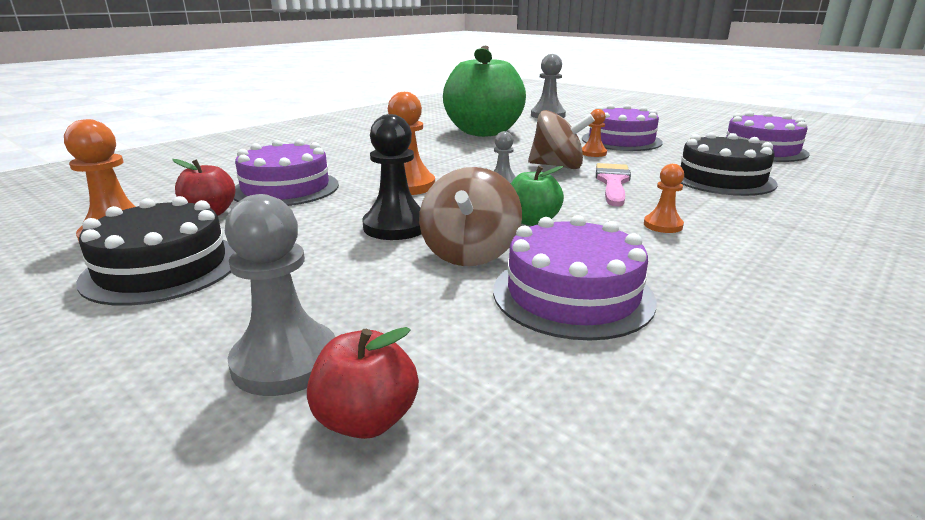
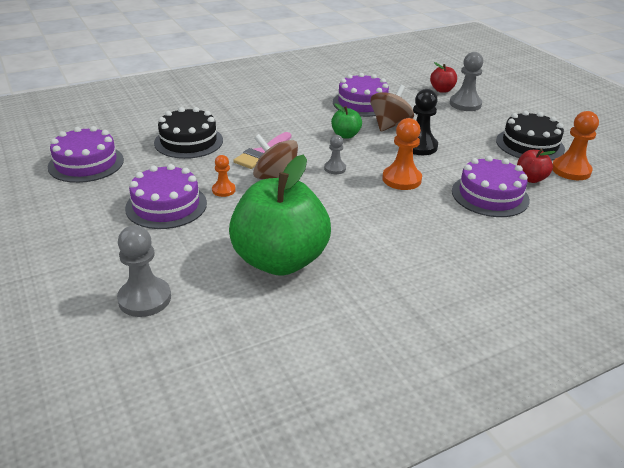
camera: 160 degrees left, 10 degrees up
(663, 225) = (284, 120): orange pawn -> none

